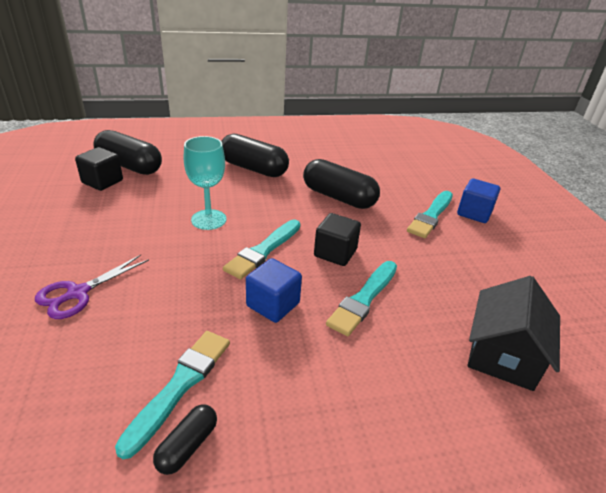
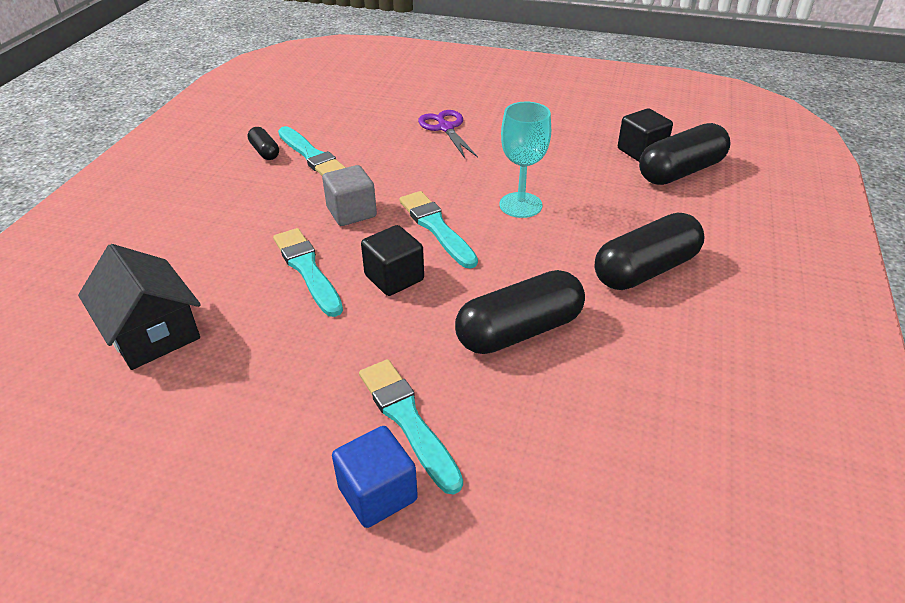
camera: 120 degrees right, 5 degrees up
(273, 304) = (351, 212): blue cube -> grey cube

